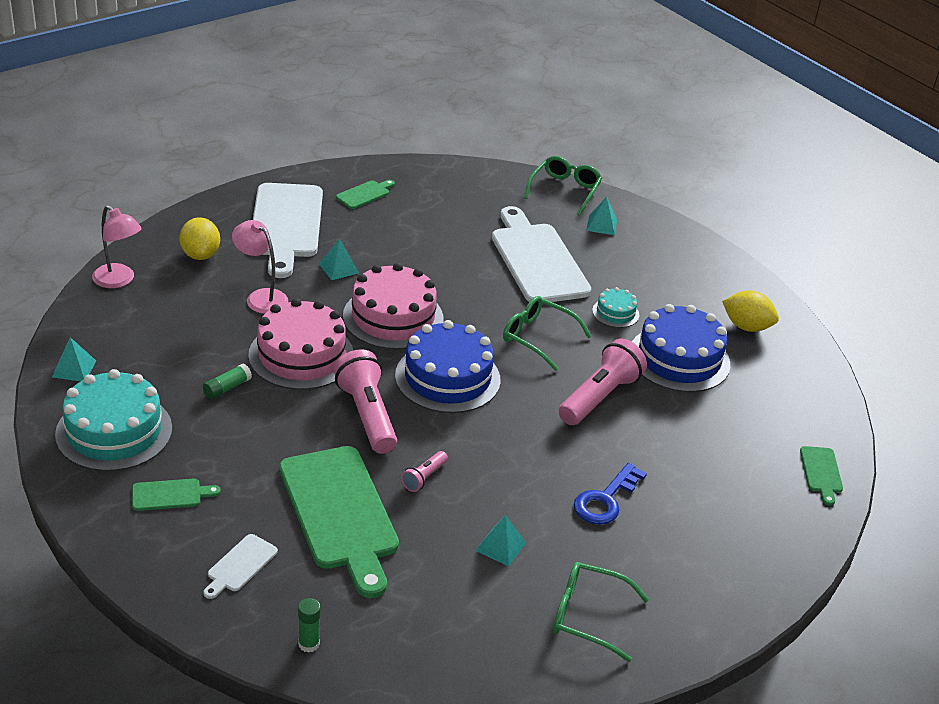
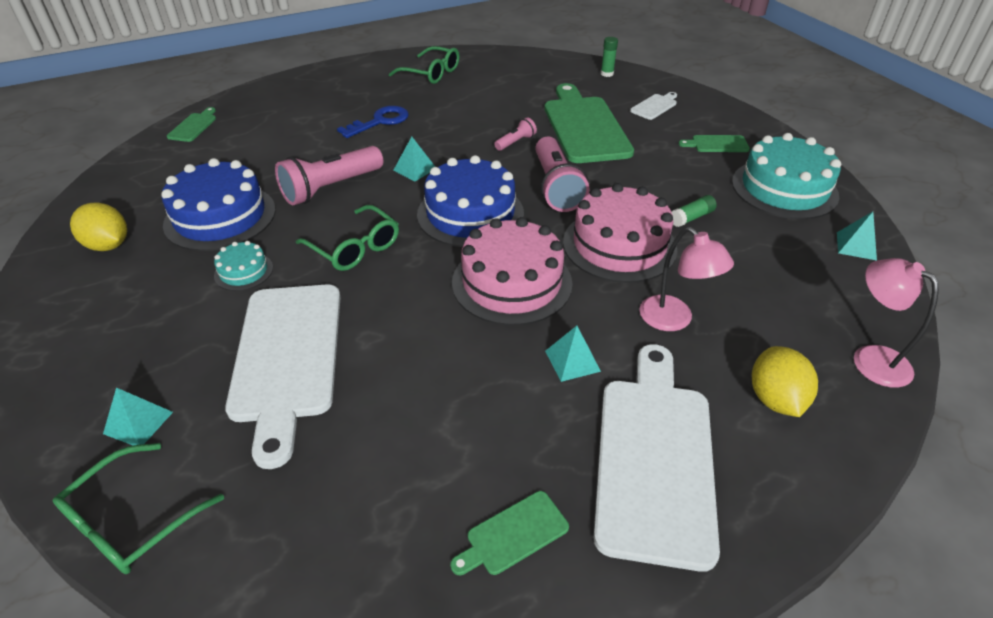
camera: 165 degrees left, 5 degrees up
(500, 546) = (472, 104): turquoise pyramid -> turquoise pyramid (415, 169)

